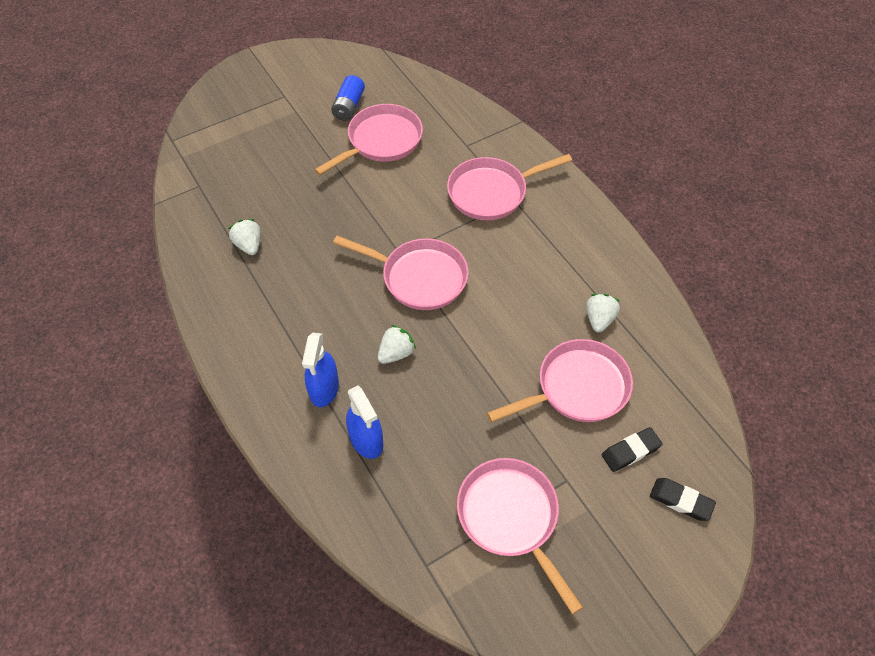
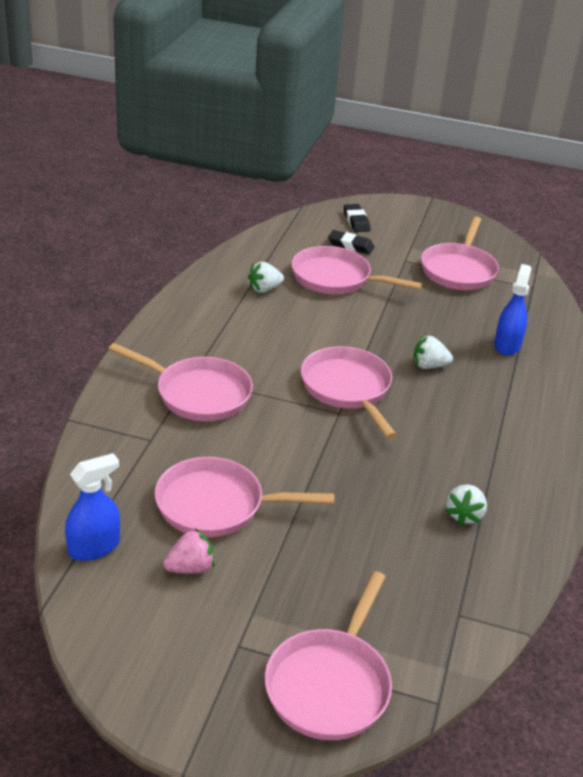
camera: 135 degrees left, 20 degrees down
(227, 112) = (330, 684): none -> pink pan
(324, 389) = (507, 384): blue spray bottle -> blue spray bottle (94, 547)
(349, 106) = (190, 568): blue battery -> pink strawberry

